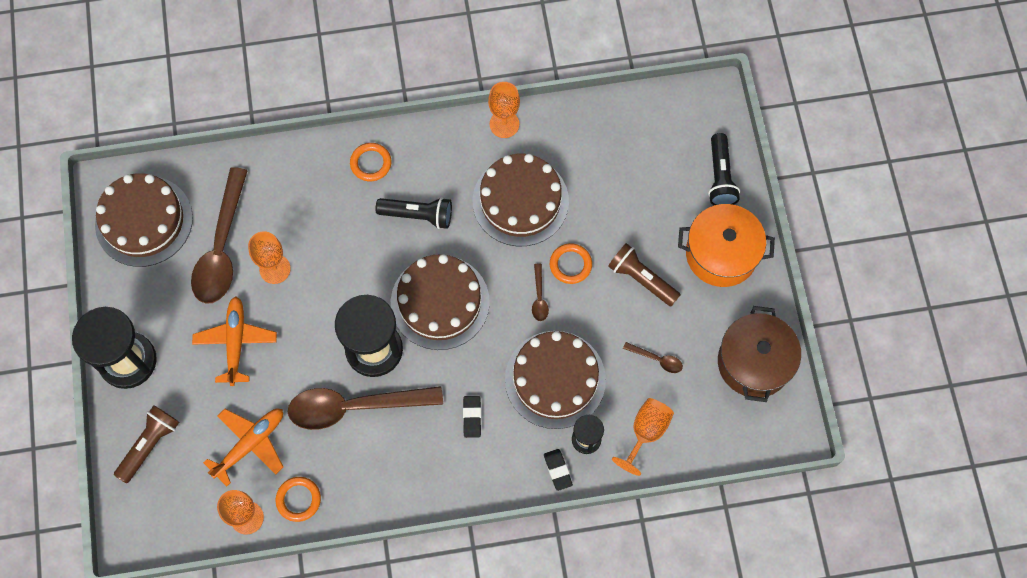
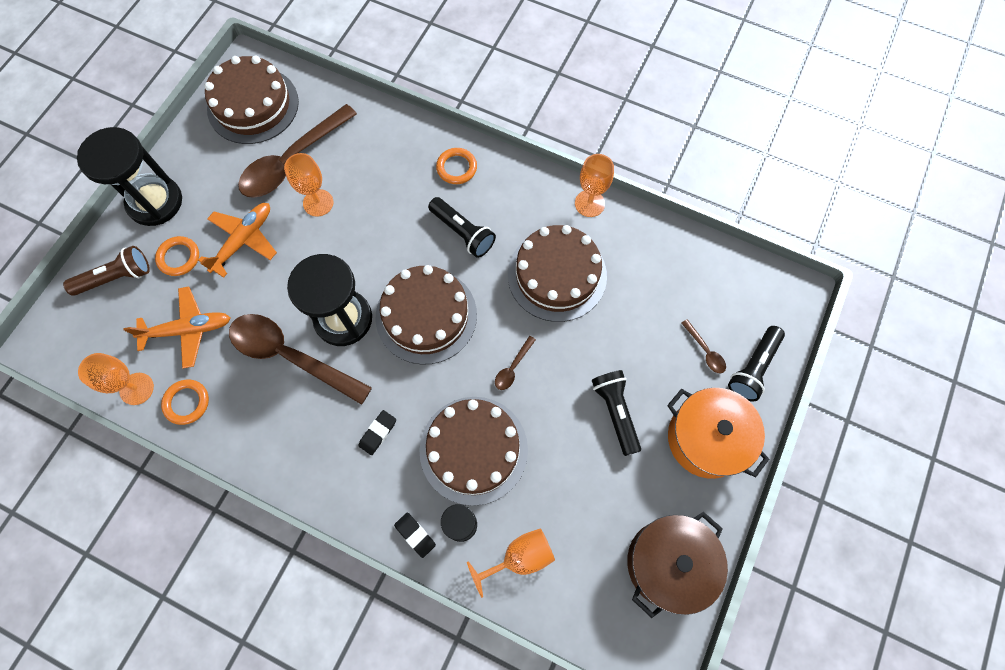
camera: 35 degrees right, 0 degrees up
(557, 470) = (415, 535): black eraser -> black eraser turned 60 degrees counterclockwise
(570, 265) = (561, 357): orange ring -> orange ring (179, 257)
(641, 279) = (615, 412): brown flashlight -> black flashlight
(657, 359) = (578, 496): brown spoon -> brown spoon (705, 351)

